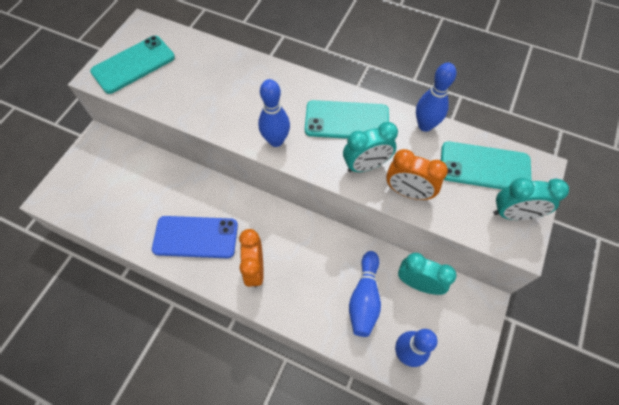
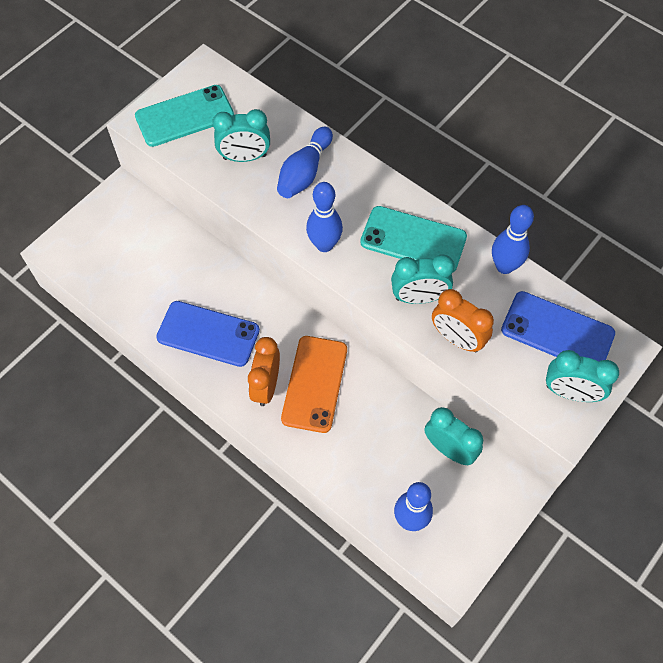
camera: 15 degrees right, 0 degrees up
(191, 86) = (245, 157): none -> turquoise clock
(294, 257) = (315, 384): none -> orange phone
(364, 298) = (381, 449): blue bowling pin -> blue bowling pin (304, 172)
(484, 167) = (557, 332): turquoise phone -> blue phone

